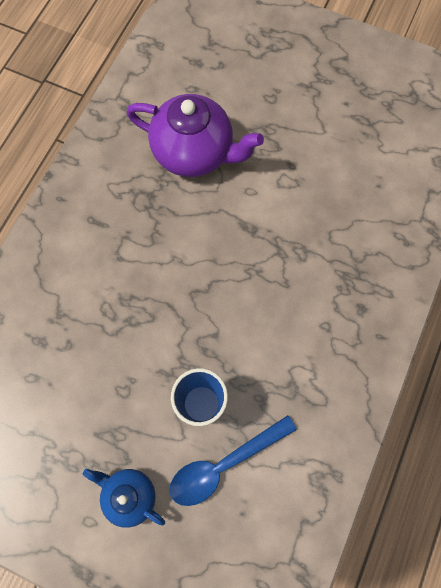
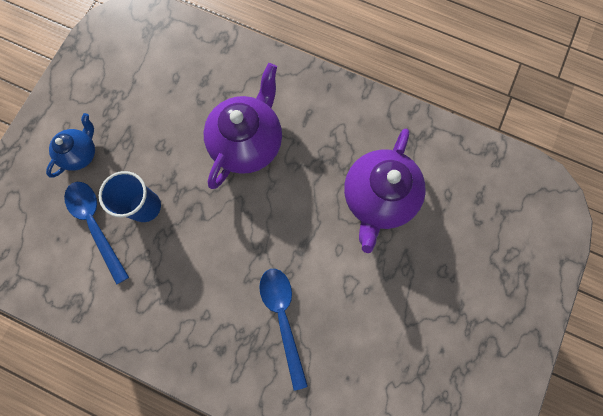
camera: 90 degrees right, 5 degrees up
(125, 287) = (247, 143): none -> purple teapot
(324, 246) = (283, 318): none -> blue spoon

